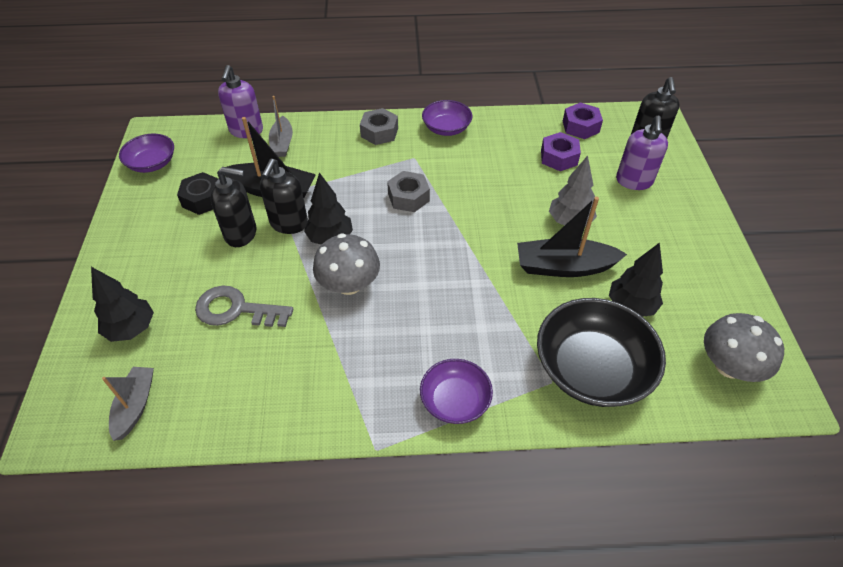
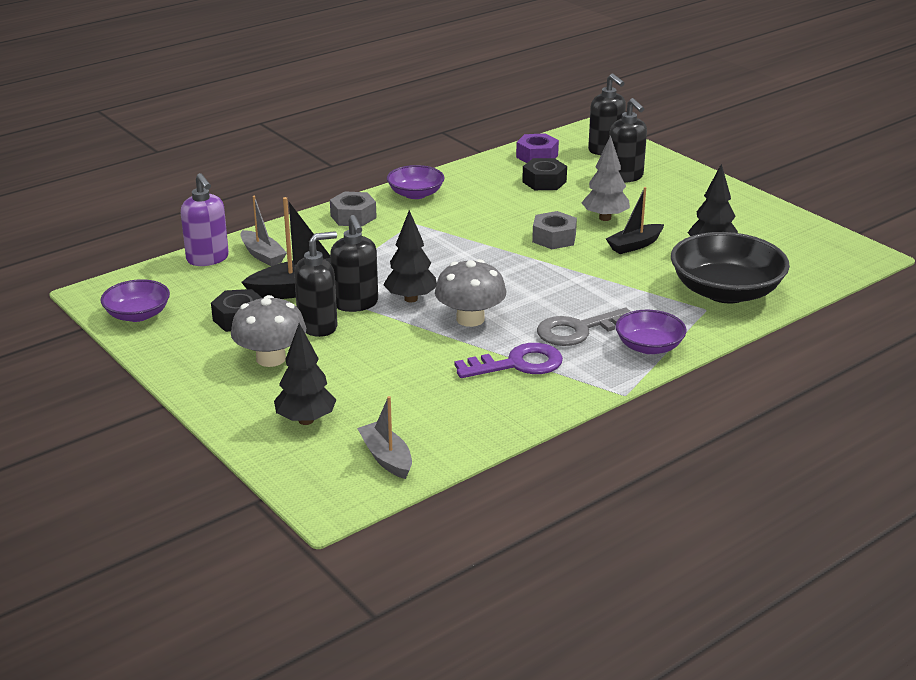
camera: 35 degrees left, 20 degrees down
(236, 310) = (390, 371): grey key -> grey key (578, 330)
(331, 357) = (517, 364): none -> purple key
(408, 197) = (445, 249): grey nut -> grey nut (554, 238)
(559, 157) = (544, 182): purple nut -> black nut
(564, 267) = (635, 245): black boat -> black boat, size x0.64
(634, 181) = (625, 177): purple soap dispenser -> black soap dispenser
(729, 366) = (814, 254): grey mushroom -> grey mushroom (271, 358)

